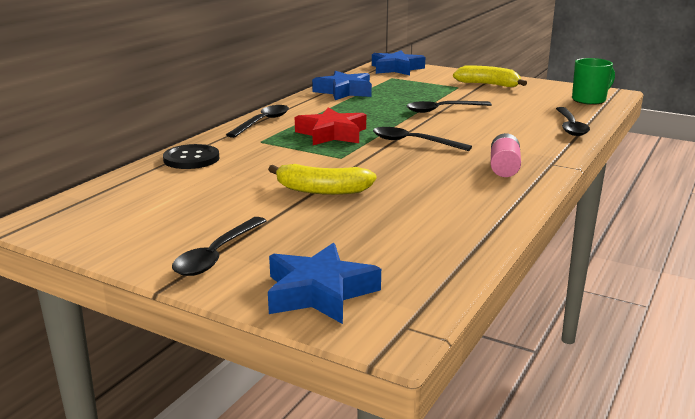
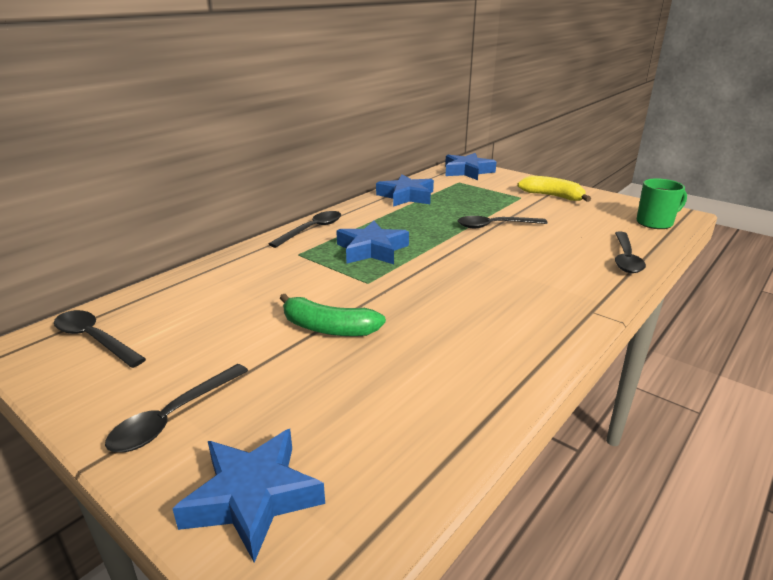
camera: 10 degrees right, 5 degrees up
(191, 159) = (221, 272): black button -> none
(322, 190) = (328, 328): yellow banana -> green banana
(332, 134) = (372, 250): red star -> blue star
(413, 142) = (450, 267): black spoon -> black spoon (94, 339)
(504, 168) = (536, 313): pink battery -> none

